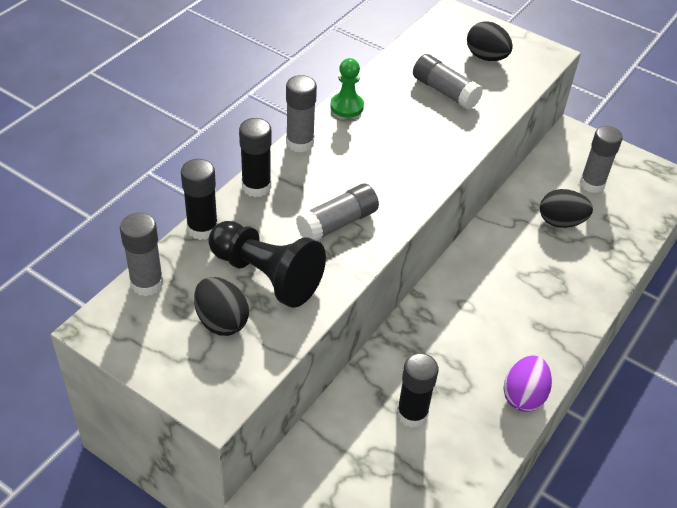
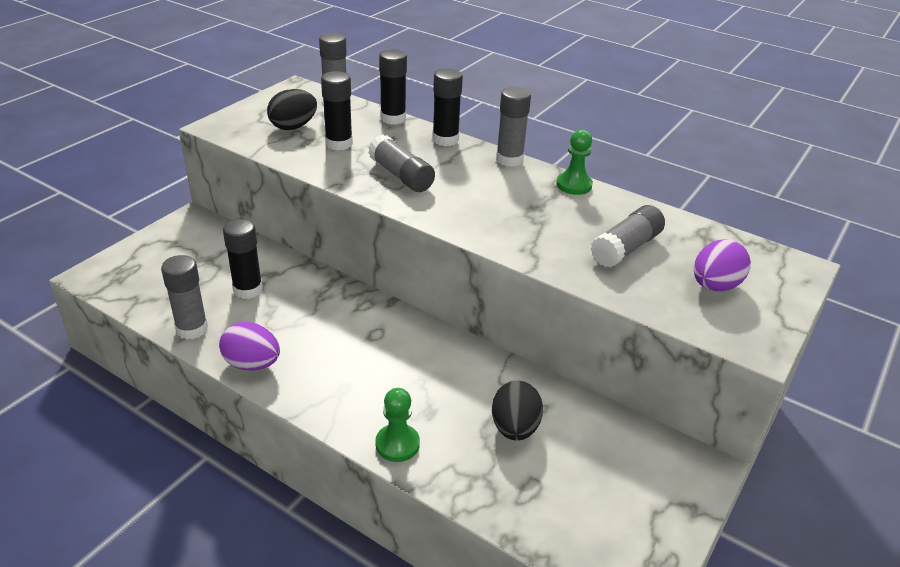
camera: 90 degrees right, 10 degrees down
(266, 275) = (339, 144): black pawn -> black glue stick
(486, 57) = (714, 286): black egg -> purple egg
(592, 184) = (598, 473): grey glue stick -> grey glue stick (192, 329)
(593, 290) = (397, 444): none -> green pawn

